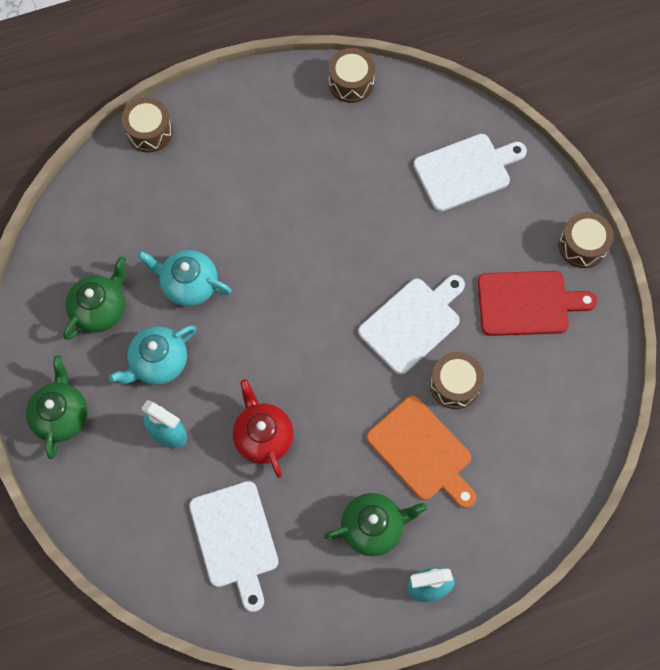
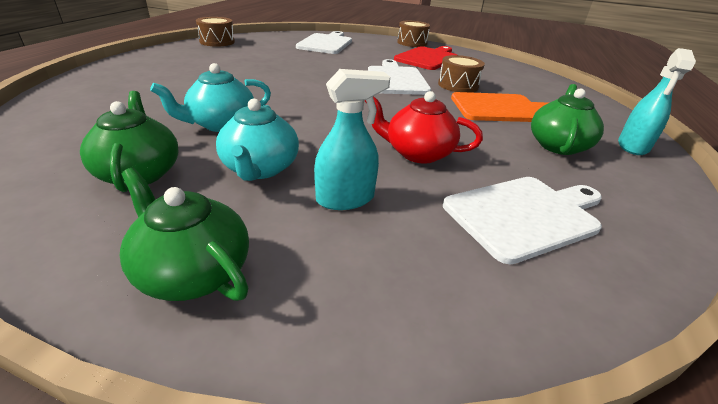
camera: 55 degrees left, 35 degrees down
(149, 132) = (74, 87): brown drum -> none
(235, 539) = (524, 215): white cutting board -> white cutting board turned 45 degrees counterclockwise

